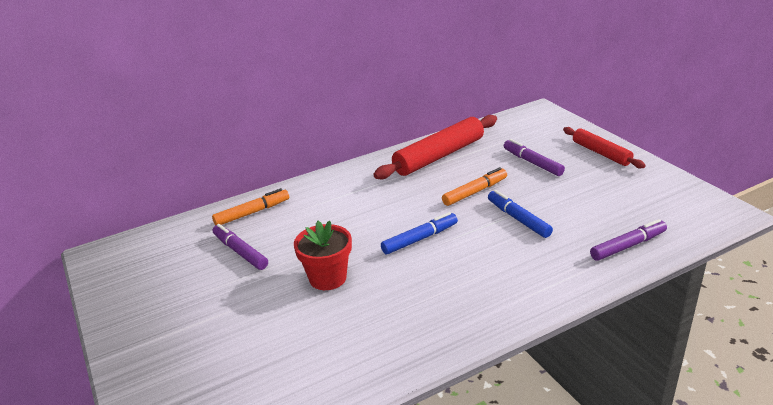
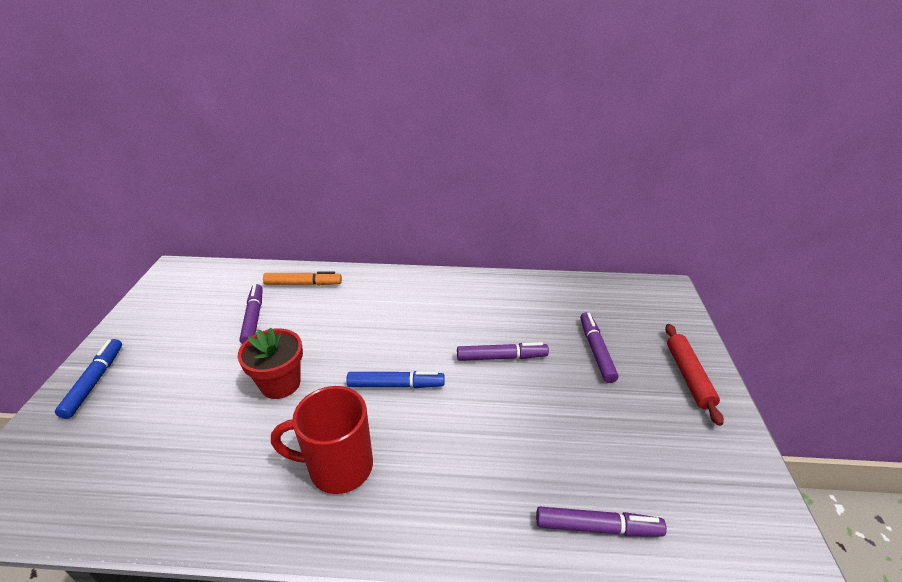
camera: 30 degrees right, 5 degrees up
(439, 156) = (511, 298): red rolling pin -> none
(439, 298) = (338, 467): none -> red mug
(475, 192) = (501, 357): orange marker -> purple marker
(518, 219) = (510, 415): blue marker -> blue marker (94, 382)

